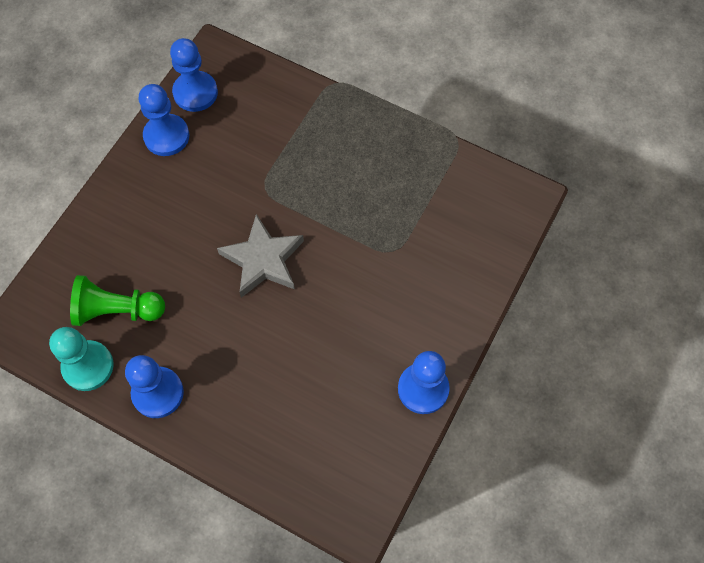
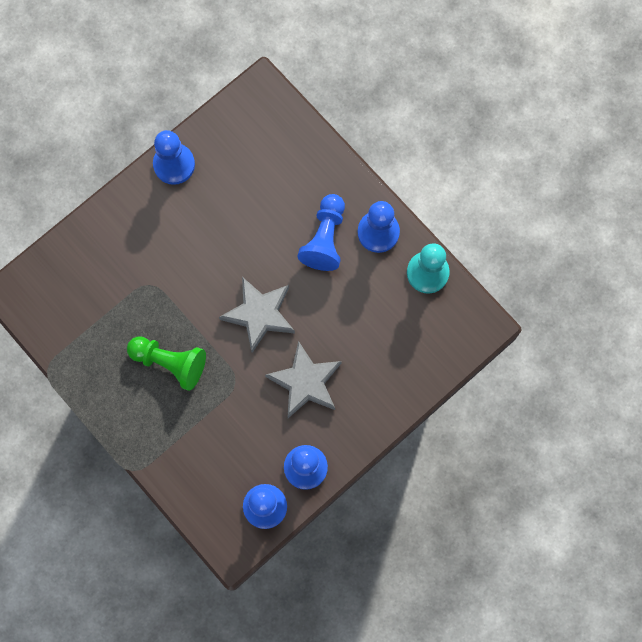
camera: 160 degrees left, 10 degrees up
(117, 310) = (393, 312): green pawn -> green pawn (170, 363)
(191, 211) = (305, 382): none -> grey star
(217, 364) = (325, 238): none -> blue pawn

